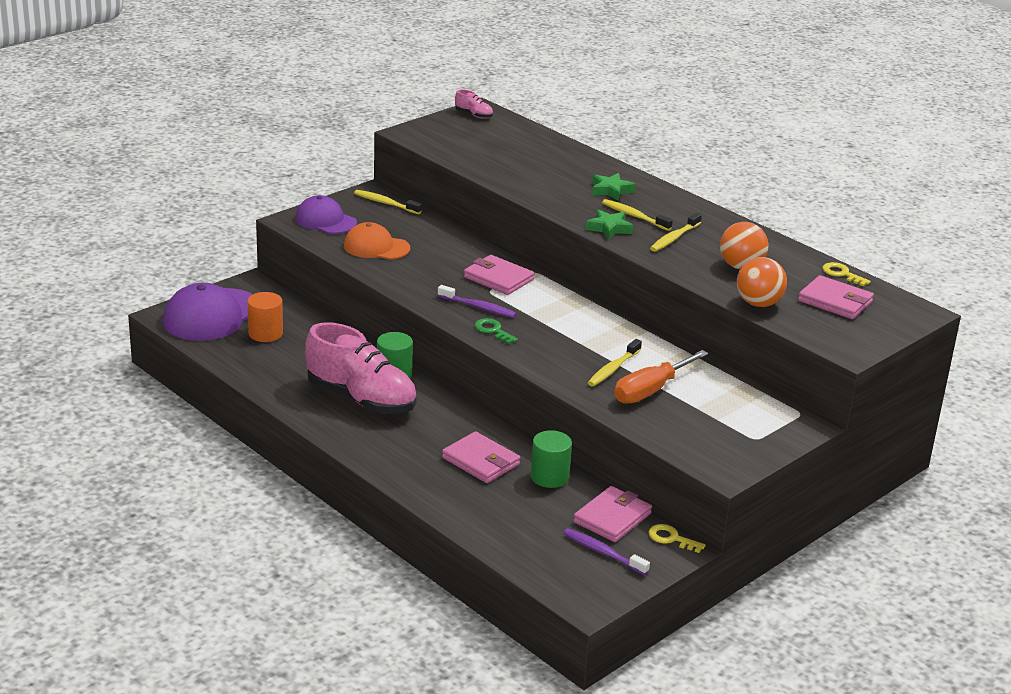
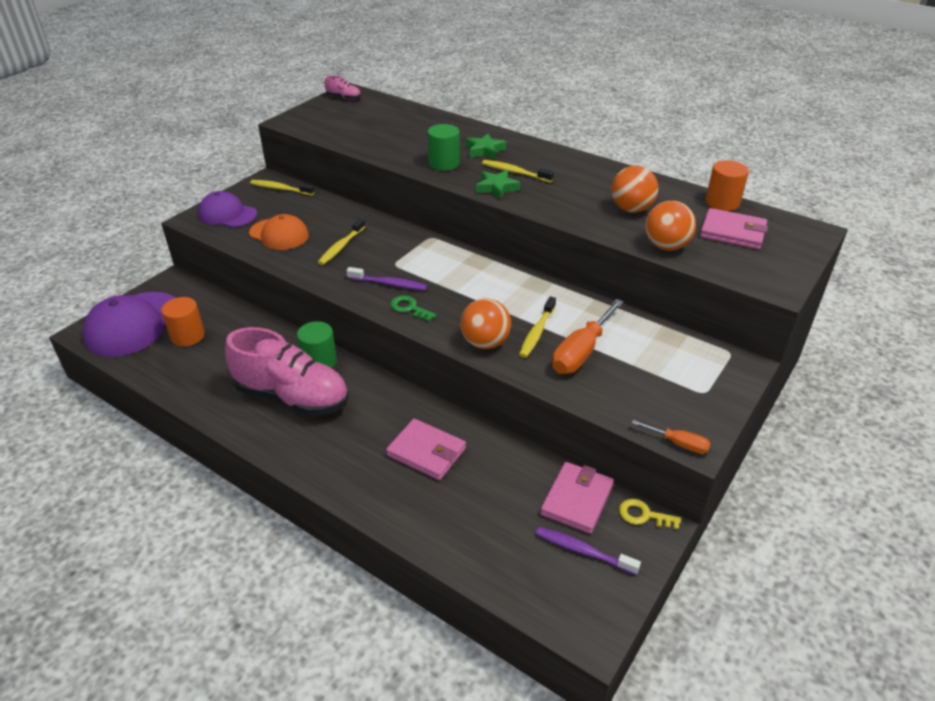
camera: 10 degrees left, 10 degrees up
(376, 247) = (279, 234): orange cap -> orange cap turned 150 degrees counterclockwise
(498, 278) = (400, 249): pink wallet -> none
(549, 477) = (499, 458): green cylinder -> green cylinder (444, 163)
(558, 369) = (485, 343): none -> orange ball
(674, 238) = (559, 189): yellow toothbrush -> yellow toothbrush (341, 247)
(709, 470) = (678, 444): none -> orange screwdriver
(842, 274) = (722, 202): yellow key -> orange cylinder

